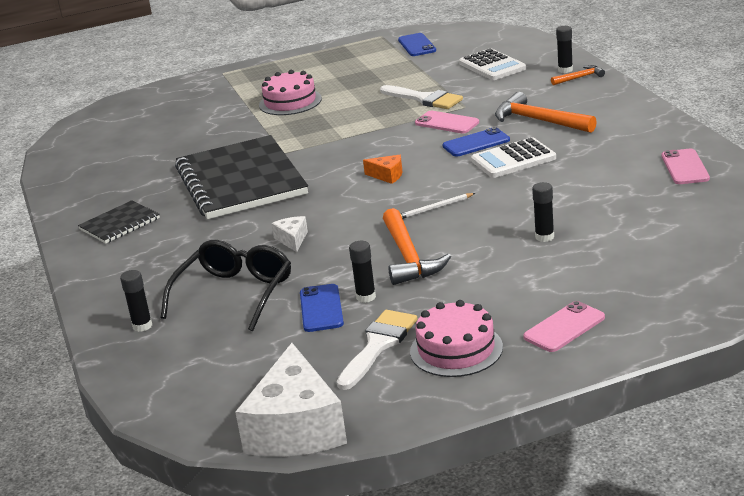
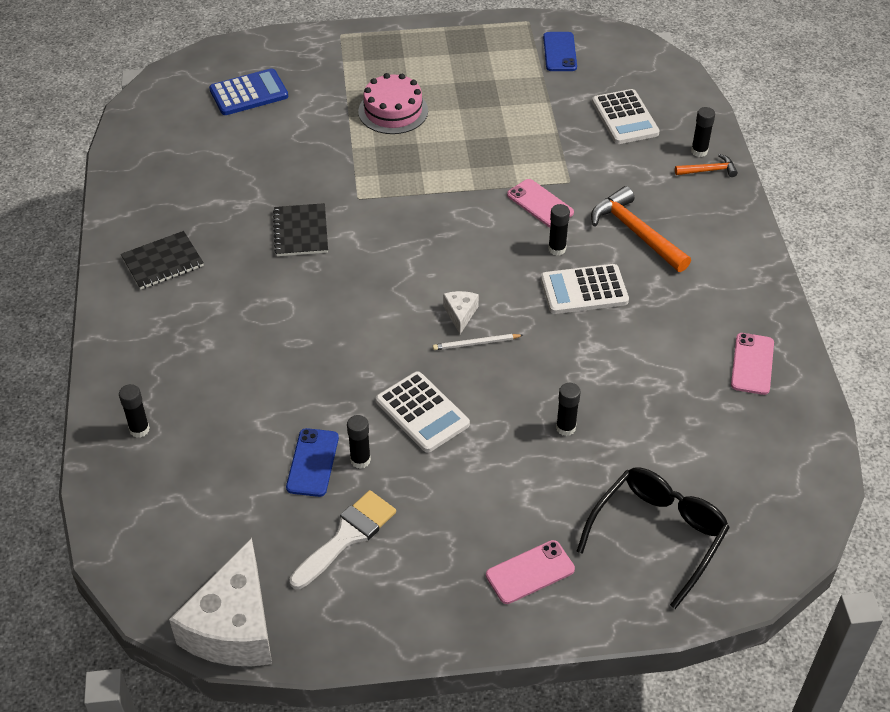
camera: 10 degrees right, 20 degrees up
(156, 118) = (249, 93): none -> blue calculator
(235, 293) = (239, 411): black glasses -> black glasses (658, 535)
(241, 181) = (301, 231): black notebook -> black notebook, size x0.47
(292, 240) = (320, 346): white cheese -> white cheese (460, 314)
(387, 175) = (448, 273): orange cheese -> none
(408, 257) = (422, 413): orange hammer -> white calculator
(425, 99) = (533, 153): white brush -> none
(456, 349) = (417, 568): pink cake -> none
(476, 143) = (557, 249): blue phone -> black glue stick

